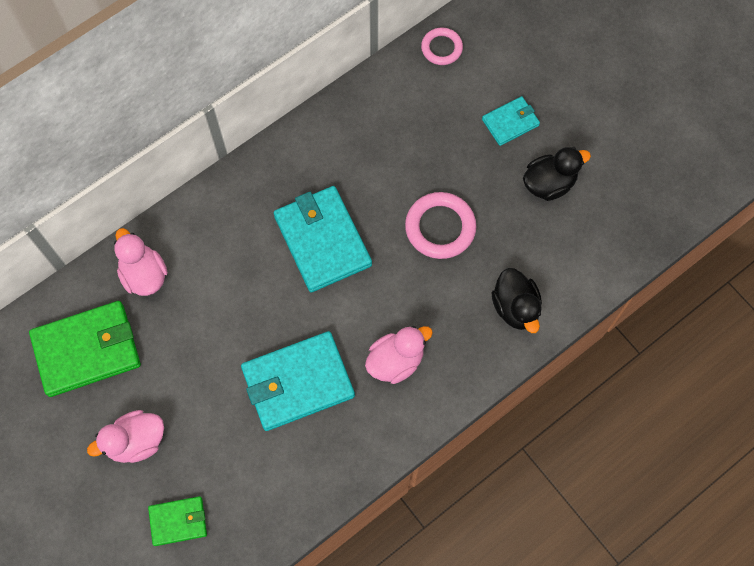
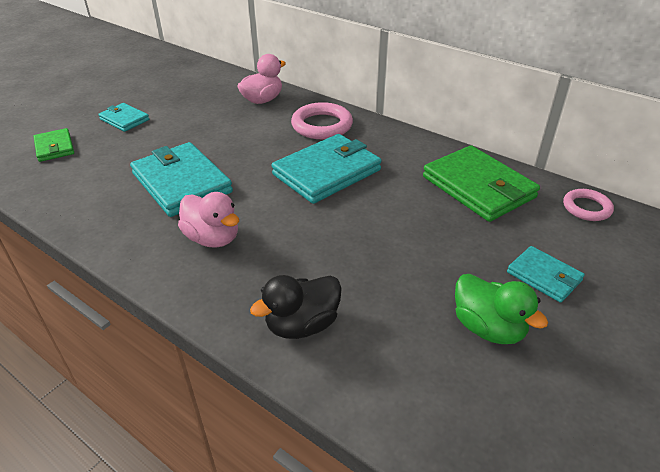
camera: 75 degrees right, 30 degrees down
(87, 350) = (196, 90): green wallet -> green wallet (478, 187)
(136, 442) = (124, 119): pink duck -> turquoise wallet
(440, 227) = (377, 243): pink ring -> pink ring (322, 125)
(549, 183) = (488, 328): black duck -> green duck

